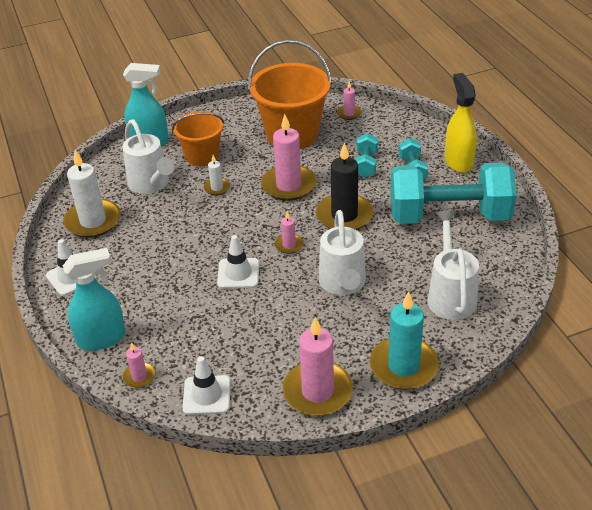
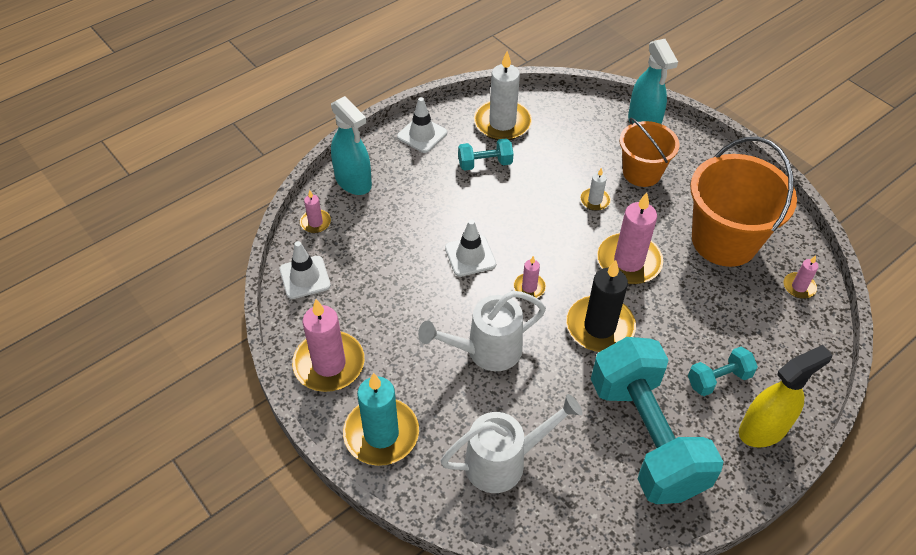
camera: 70 degrees right, 10 degrees up
(151, 184) = (575, 147): white watering can -> none
(366, 164) = (704, 327): turquoise dumbbell -> turquoise dumbbell (485, 163)

